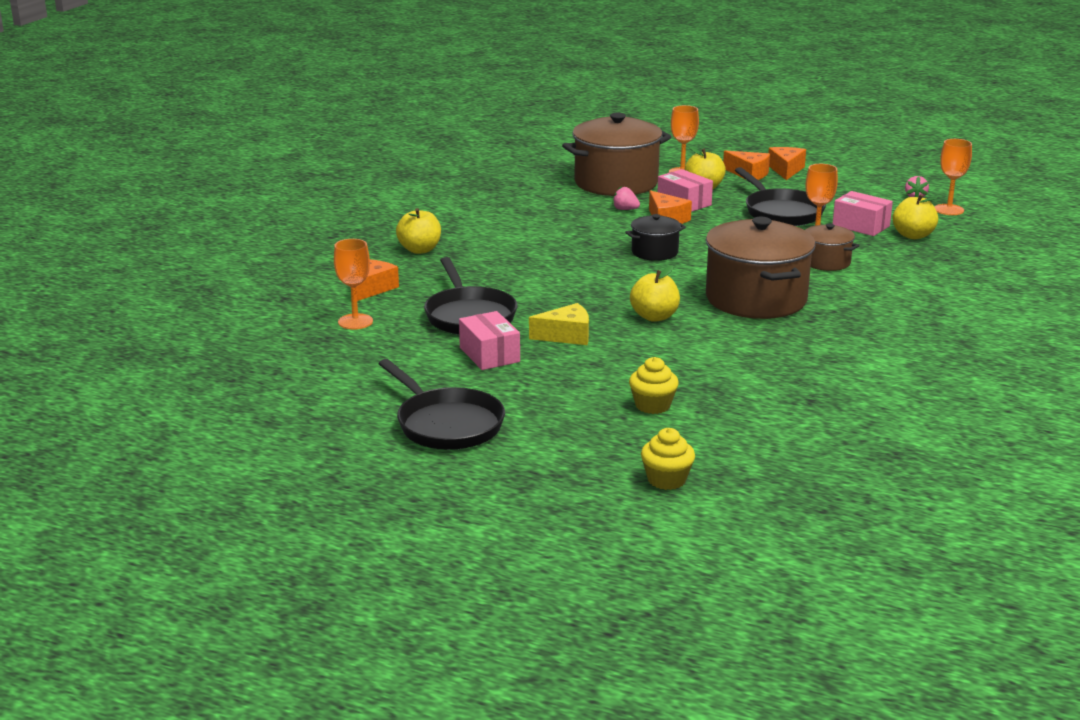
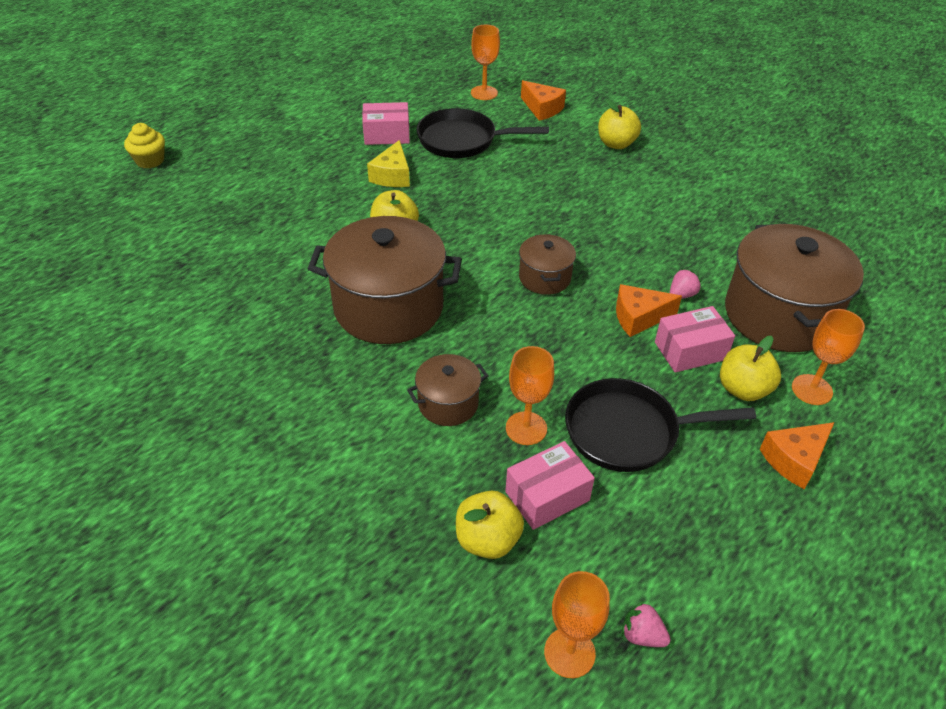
camera: 110 degrees right, 20 degrees up
(446, 424) = (301, 99): black pan -> none
(652, 405) = (247, 184): yellow cupcake -> none
(654, 252) = (544, 278): black pot -> brown pot
(786, 170) = (807, 514): orange cheese -> none

